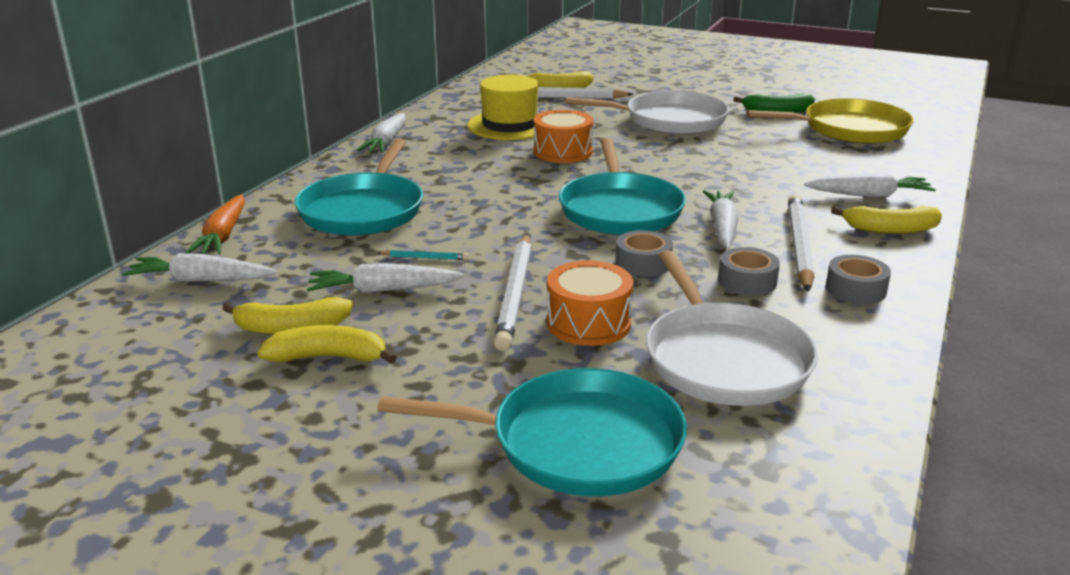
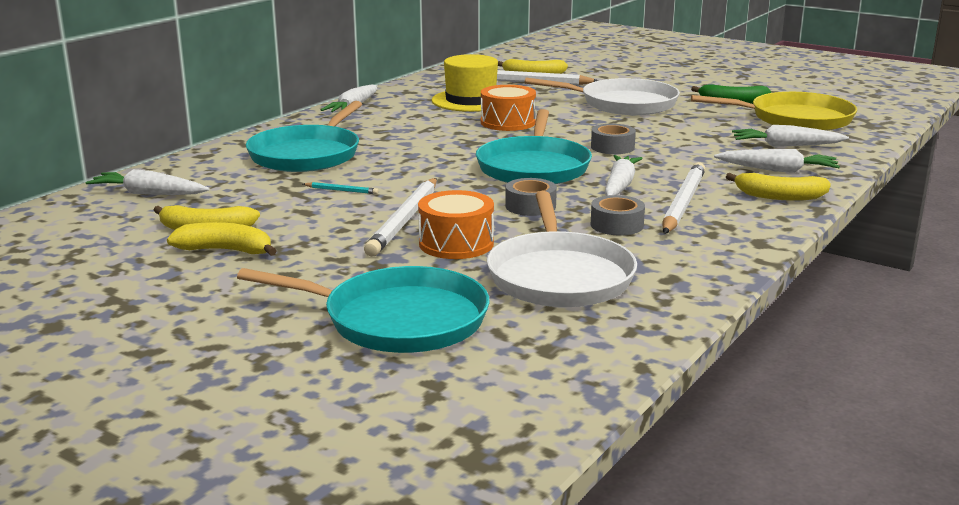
camera: 10 degrees right, 5 degrees down
(223, 235) = (181, 165): orange carrot -> none
(383, 290) = (294, 210): white carrot -> white carrot (786, 146)
(855, 289) = (714, 237): grey tape -> grey tape (612, 147)

